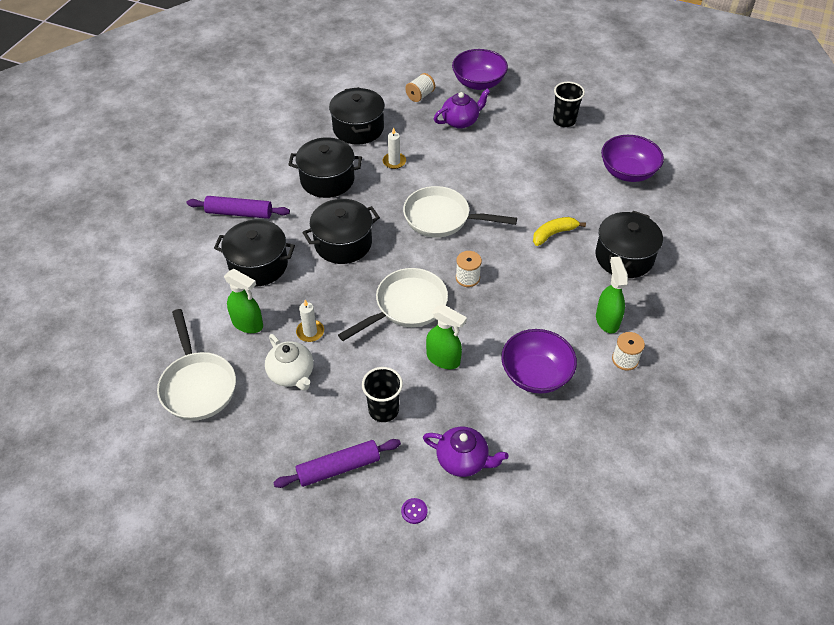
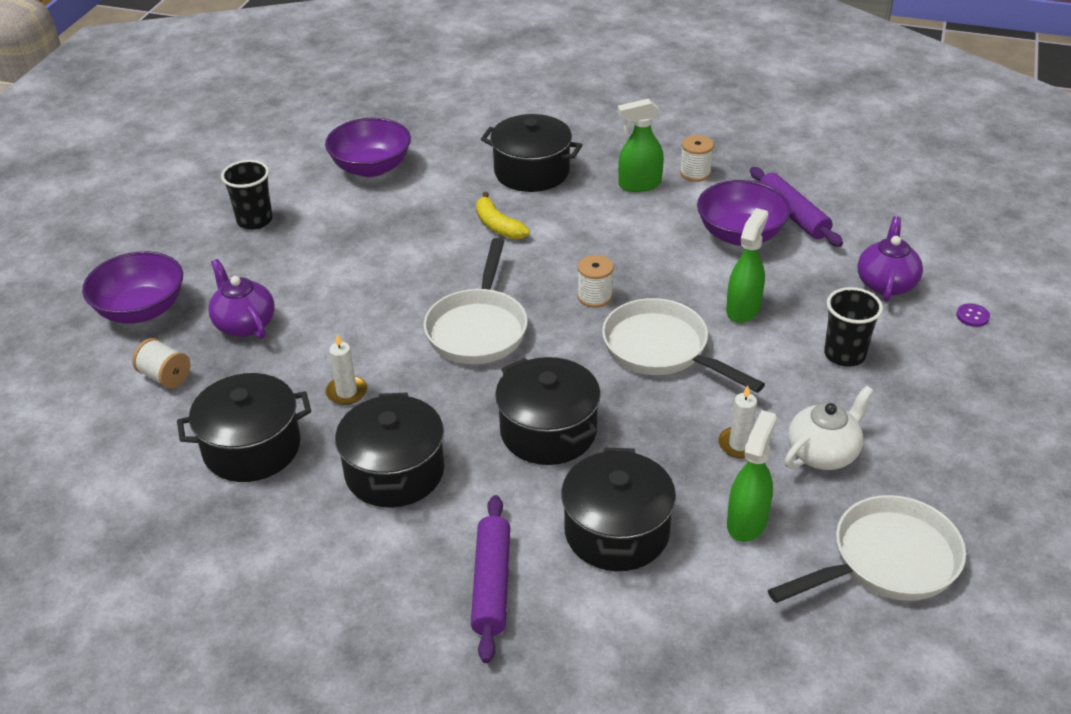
camera: 95 degrees left, 10 degrees down
(338, 468) = (949, 385): purple rolling pin -> purple rolling pin (793, 215)

